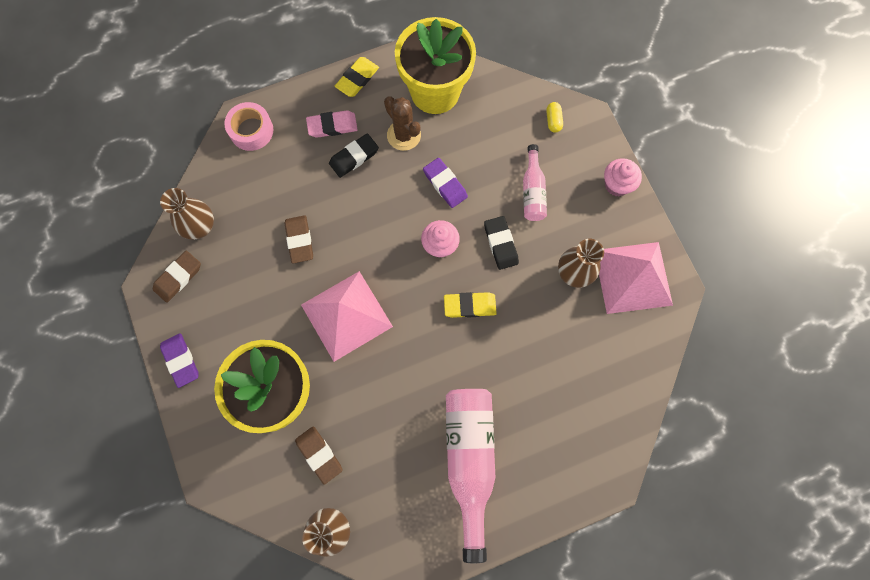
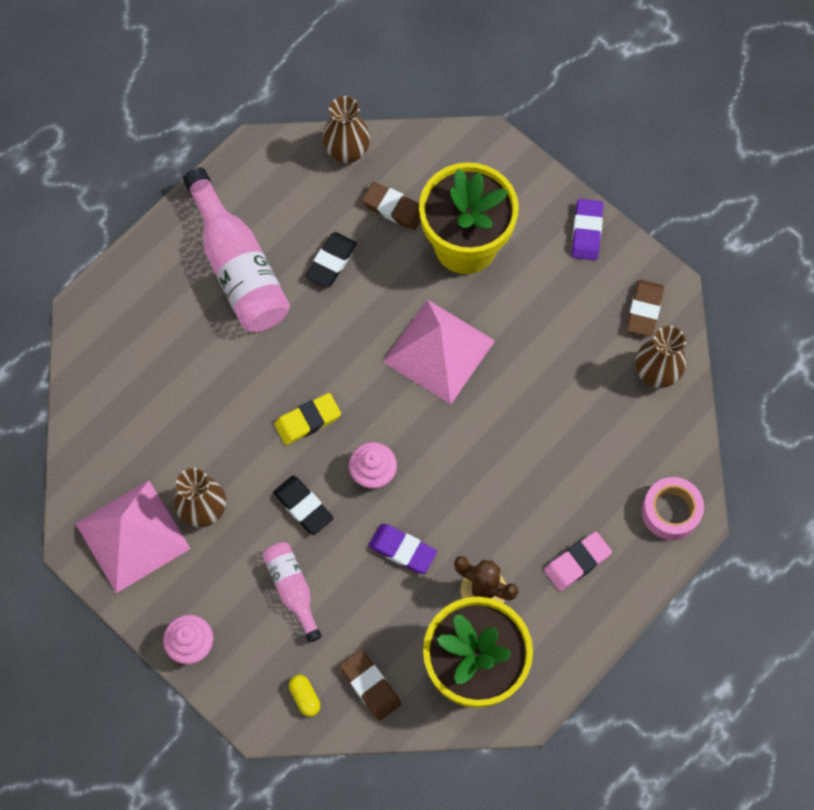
camera: 155 degrees right, 5 degrees down
(181, 361) = (586, 231): purple eraser -> purple eraser turned 60 degrees clockwise
(299, 240) = (536, 408): brown eraser -> brown eraser (370, 686)
(354, 157) = (528, 534): black eraser -> black eraser (331, 261)
(357, 79) = (581, 640): yellow eraser -> none

